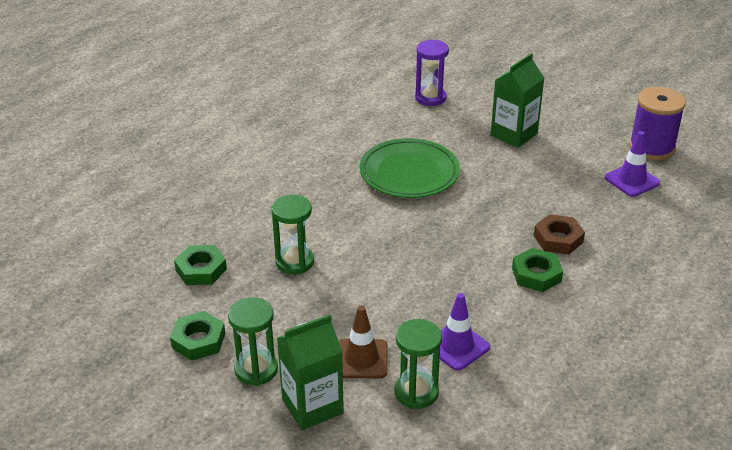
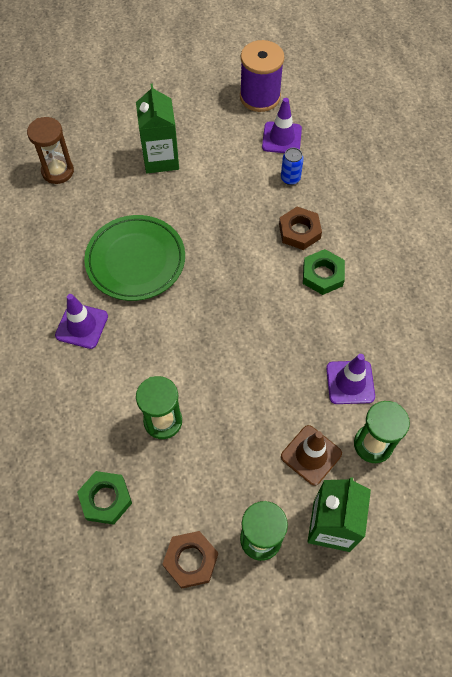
camera: 50 degrees left, 25 degrees up
(198, 340) = (190, 560): green nut -> brown nut
(322, 180) = (82, 326): none -> purple traffic cone
(430, 98) = (58, 171): purple hourglass -> brown hourglass
(600, 206) = (290, 178): none -> blue can

